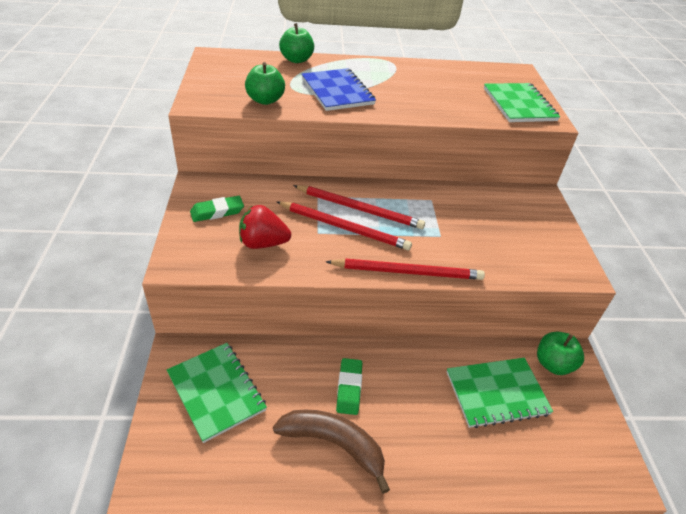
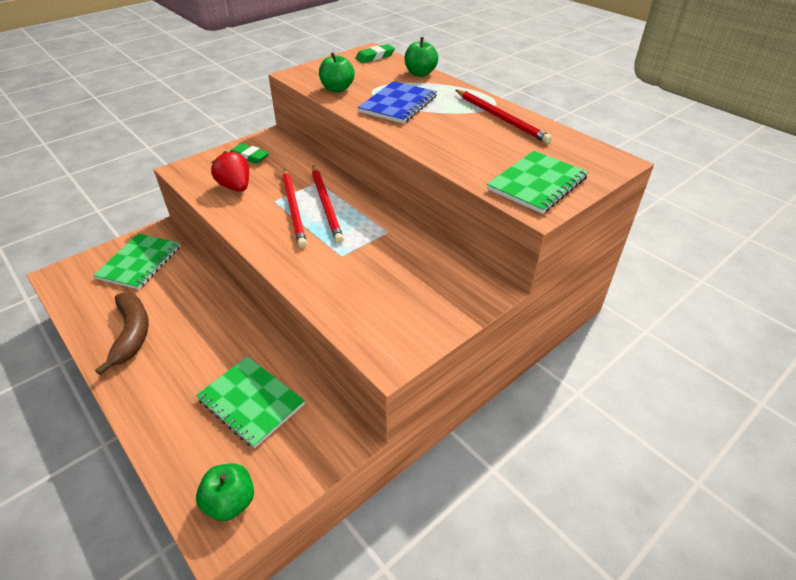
camera: 55 degrees right, 0 degrees up
(349, 388) = (188, 317): green eraser -> green eraser (375, 57)
(408, 272) = (273, 258): red pencil -> red pencil (501, 118)
(553, 364) = (322, 428): green apple -> green apple (230, 502)

